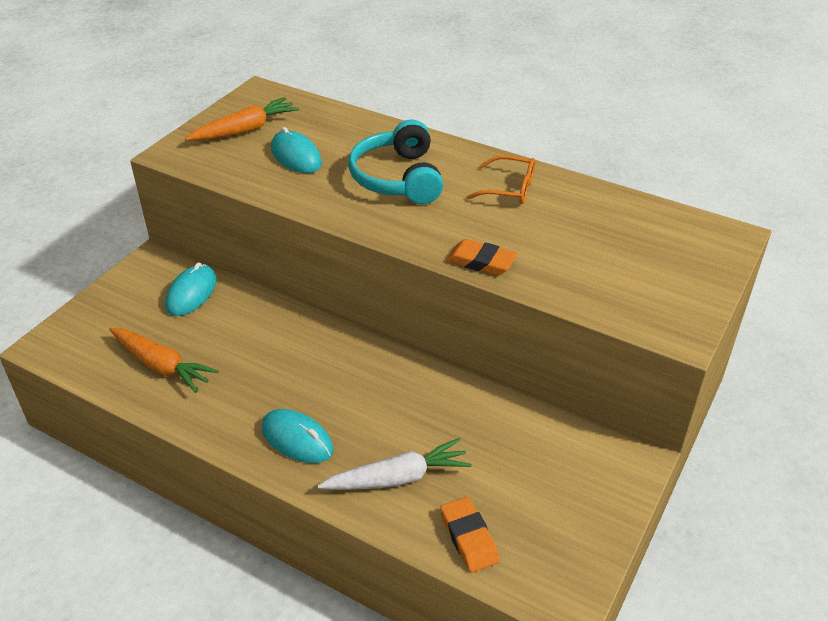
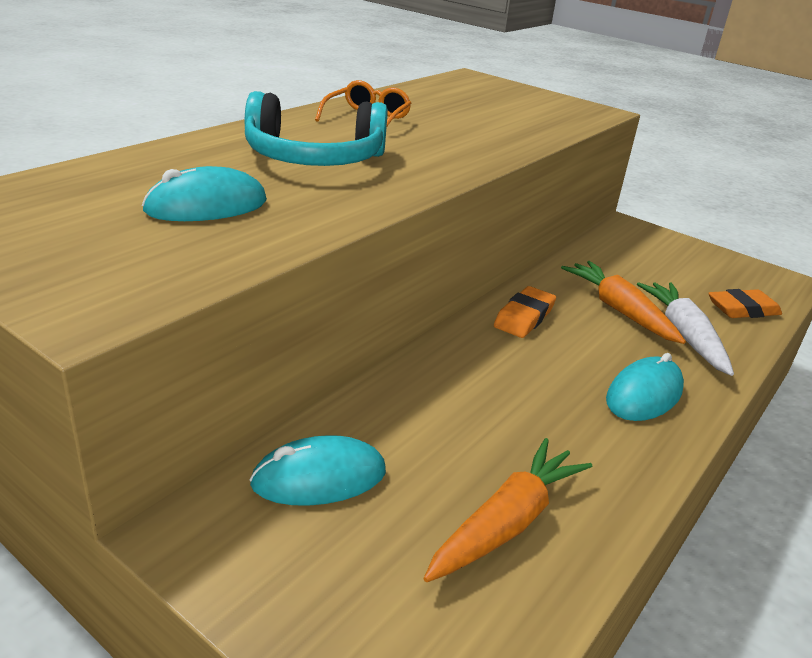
camera: 85 degrees left, 10 degrees down
(191, 293) = (319, 478): turquoise mouse -> turquoise mouse turned 45 degrees counterclockwise
(245, 130) = (73, 234): orange carrot -> orange carrot (619, 310)
(481, 262) = (500, 149): orange eraser -> orange eraser (524, 317)

